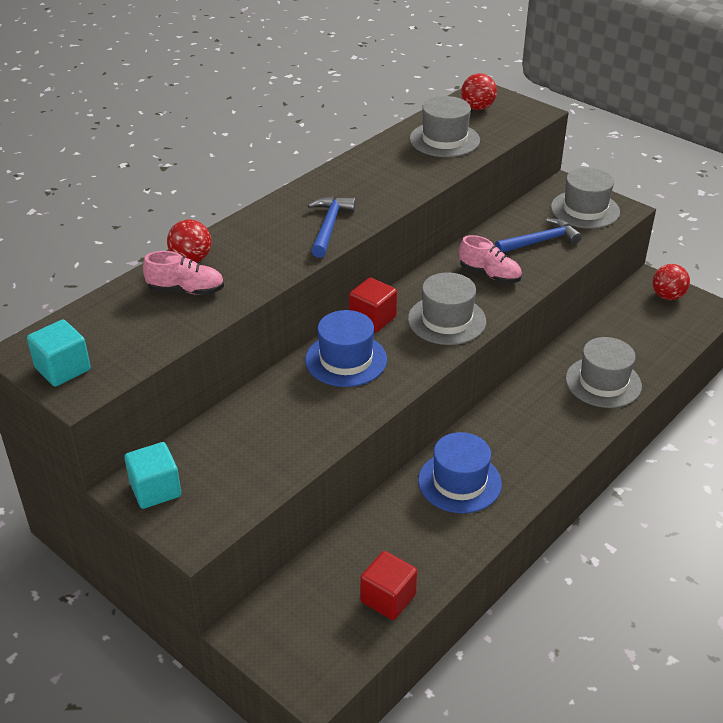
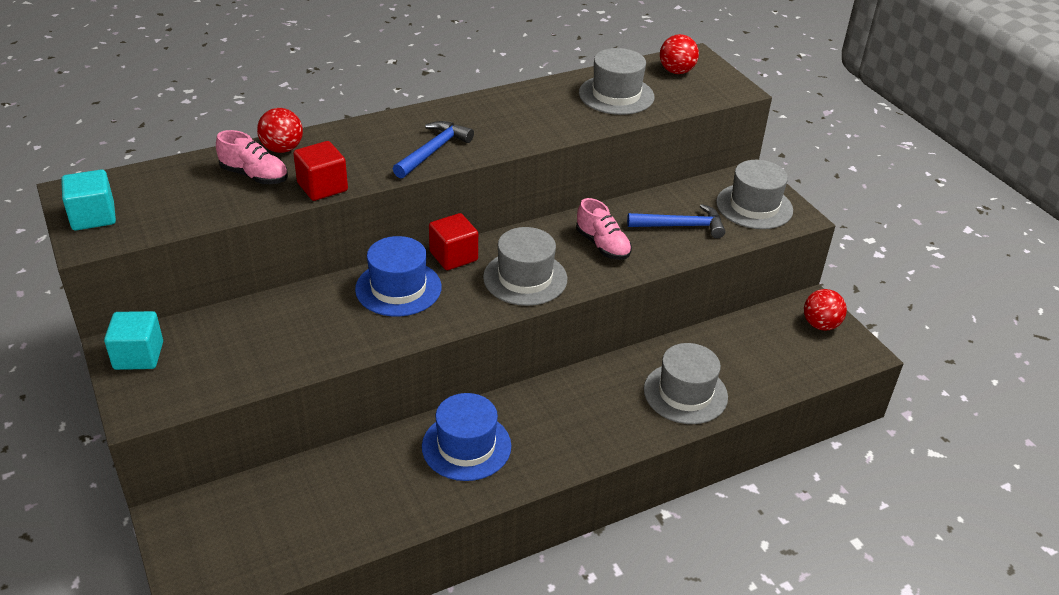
camera: 20 degrees right, 0 degrees up
(388, 598) = (318, 535): red cube -> red cube (322, 187)

